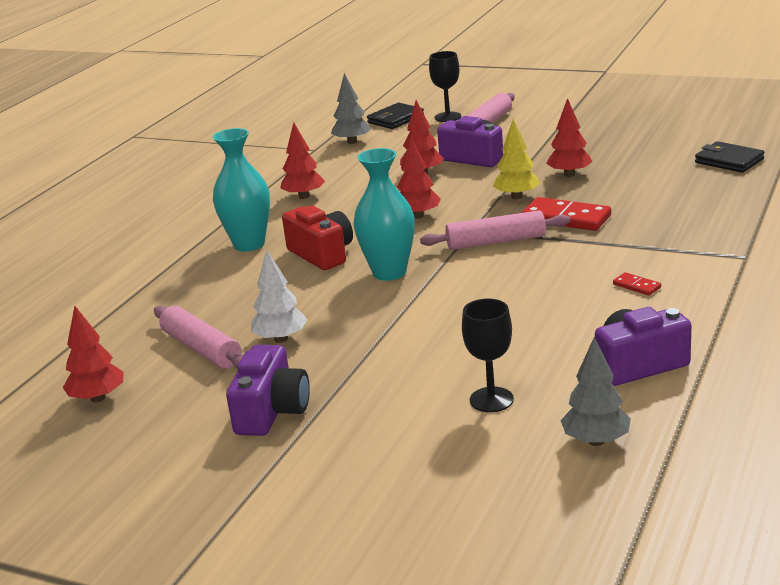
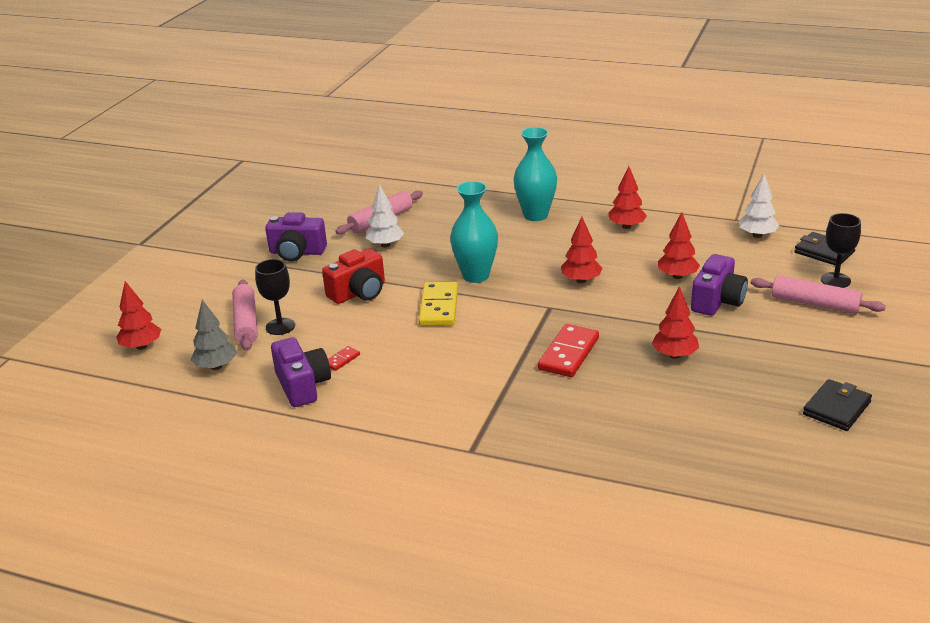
camera: 85 degrees right, 5 degrees up
(98, 398) = (333, 198): red tree -> red tree (141, 346)
(322, 254) = (513, 246): red camera -> red camera (359, 292)
(352, 142) = (757, 235): grey tree -> white tree
(459, 291) = (438, 307): none -> yellow domino
(496, 242) = (524, 319): pink rolling pin -> pink rolling pin (246, 322)
(517, 197) = (620, 327): yellow tree -> none
(636, 286) = (427, 388): red domino -> red domino (341, 360)
(729, 161) = (715, 460): black wallet -> black wallet (836, 408)

